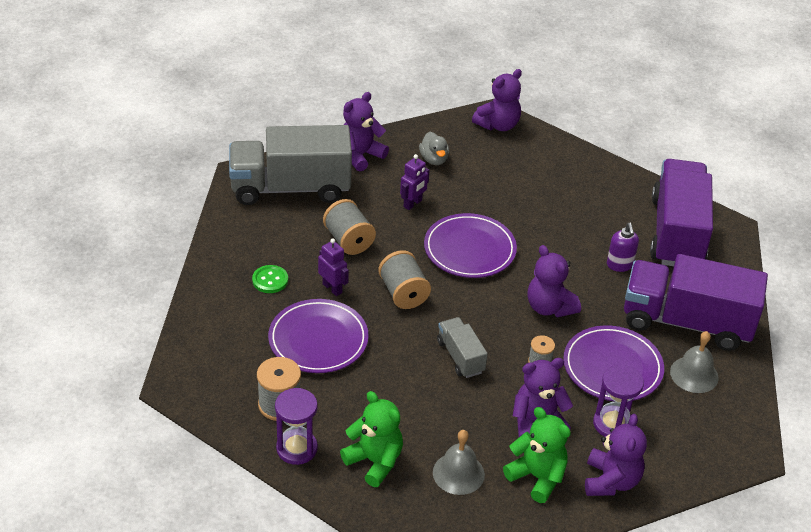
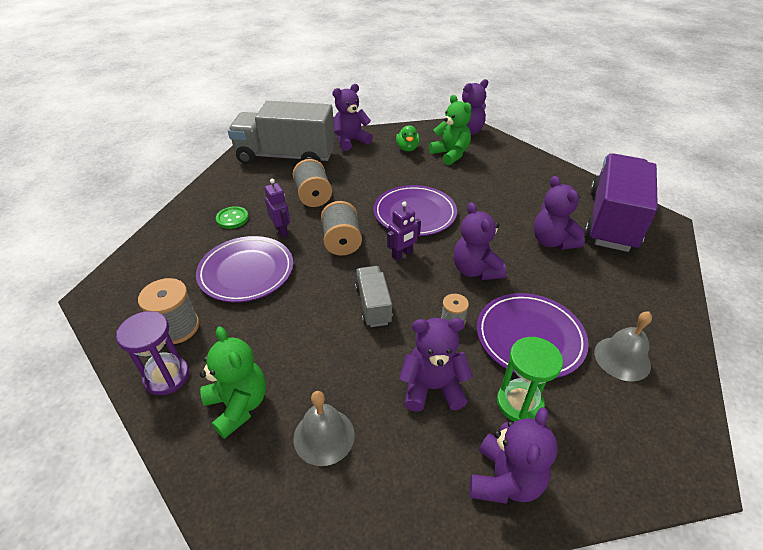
camera: 15 degrees right, 0 degrees up
(413, 204) = (378, 176): purple robot -> purple robot (402, 254)
(434, 159) = (407, 148): grey duck -> green duck
(537, 477) = (414, 457): green teddy bear -> green teddy bear (450, 154)
(612, 424) = (519, 403): purple hourglass -> green hourglass
(619, 265) = (552, 241): purple soap dispenser -> purple teddy bear
(686, 322) = (616, 302): purple truck -> none

